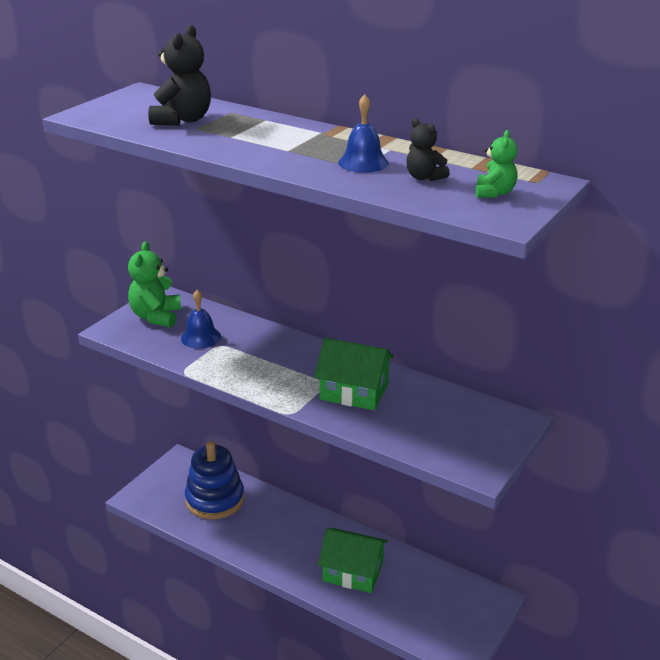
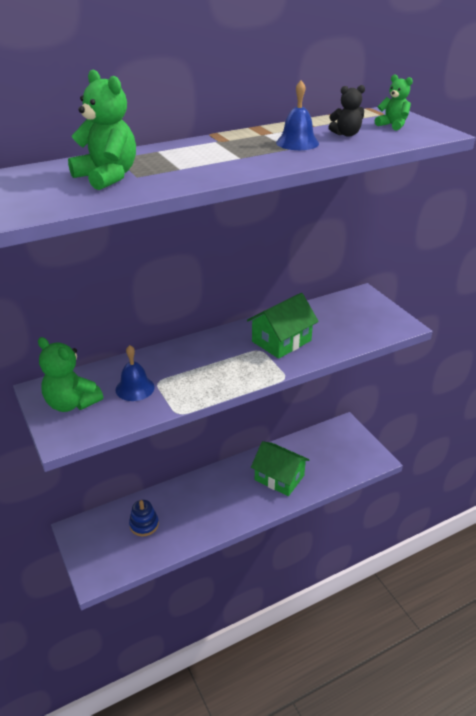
camera: 60 degrees left, 5 degrees up
(183, 120) = (107, 177): black teddy bear -> green teddy bear
(215, 499) = (144, 524): blue stacking toy -> blue stacking toy, size x0.55
(353, 572) = (279, 478): green house -> green house turned 75 degrees clockwise

